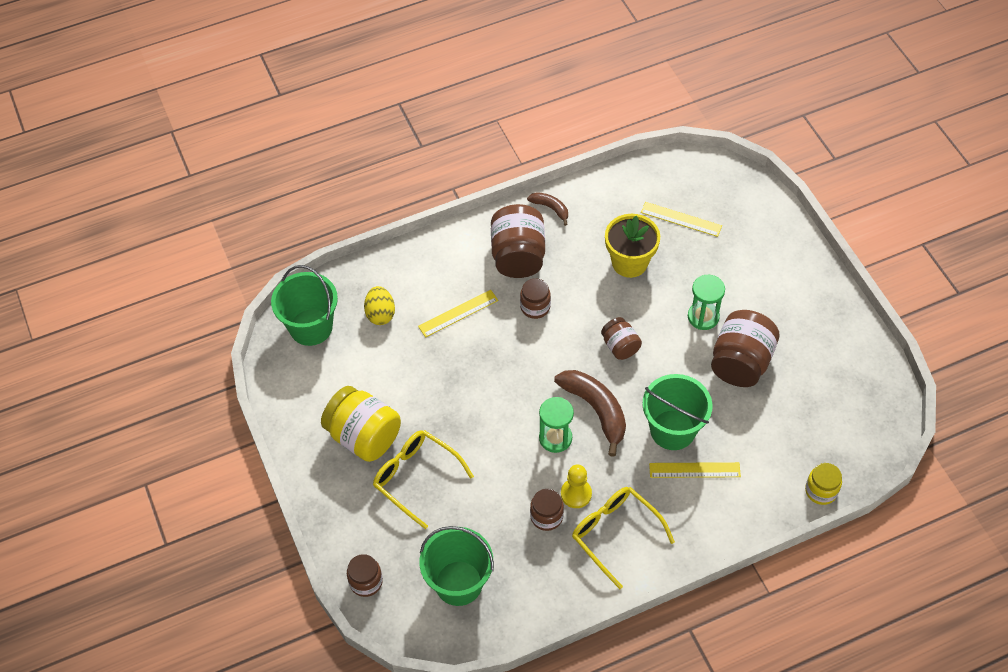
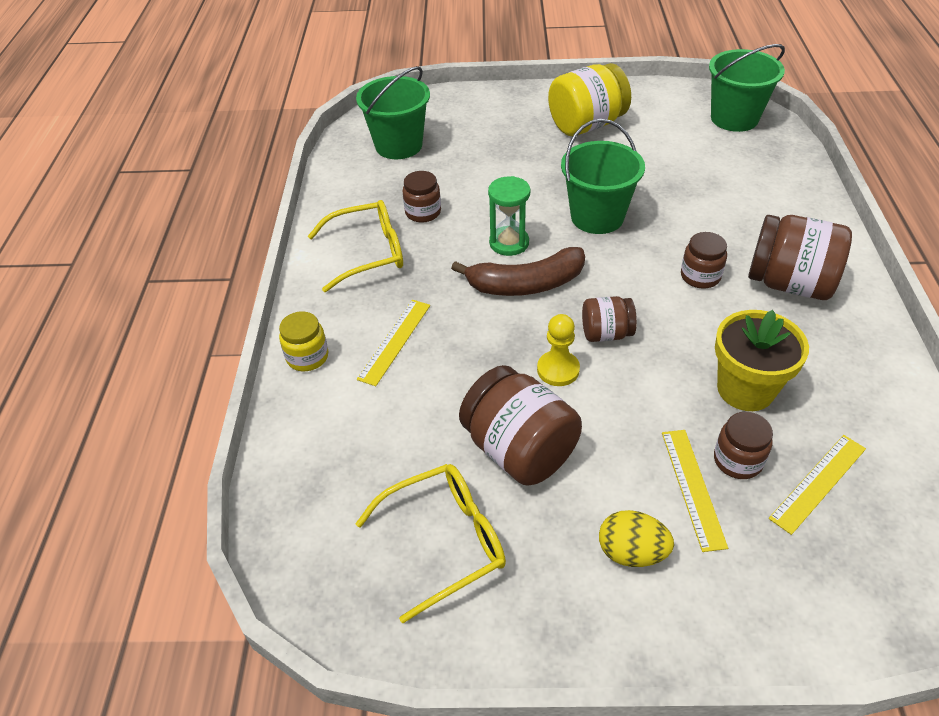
camera: 115 degrees right, 10 degrees down
(366, 582) = (439, 100): brown jar -> brown jar (737, 460)
(380, 314) = (734, 162): yellow egg -> yellow egg (631, 552)
(416, 478) = (522, 145): yellow glasses -> yellow glasses (445, 541)
(458, 313) = (714, 214): yellow ruler -> yellow ruler (693, 487)
(550, 208) = (871, 337): brown banana -> none
(576, 494) = (433, 239): yellow pawn -> yellow pawn (558, 370)
(672, 430) = (459, 341): green bucket -> green bucket (597, 217)
(703, 317) = (616, 437): green hourglass -> none
(821, 491) = (279, 454): yellow jar -> yellow jar (307, 357)

